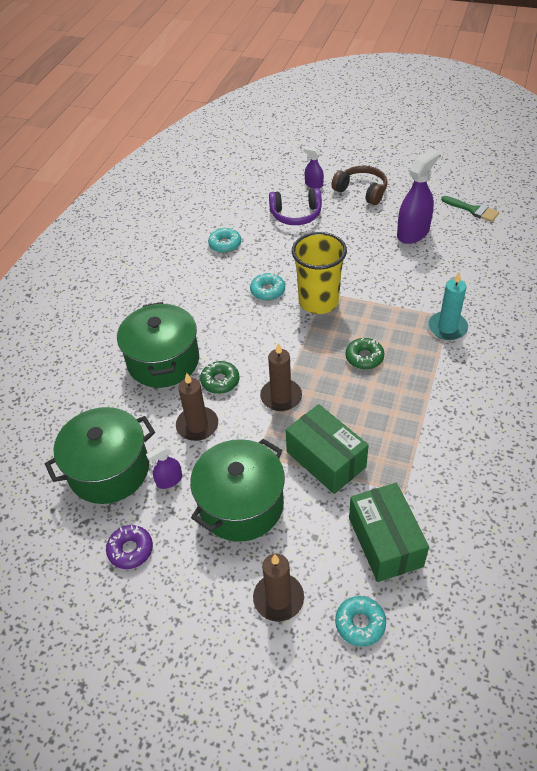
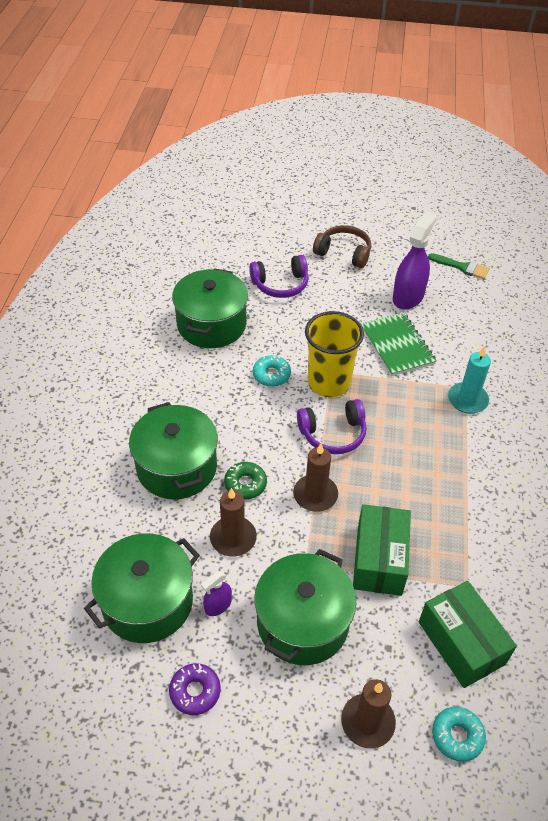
camera: 15 degrees left, 0 degrees up
(225, 244) = (211, 324): turquoise donut -> green pot
(311, 346) = (333, 434): none -> purple headphones
(314, 184) = (291, 248): purple spray bottle -> none
(326, 459) = (379, 560): green box -> green box turned 60 degrees clockwise
(364, 357) = (391, 441): green donut -> none
(391, 275) = (397, 346): none -> green notebook

